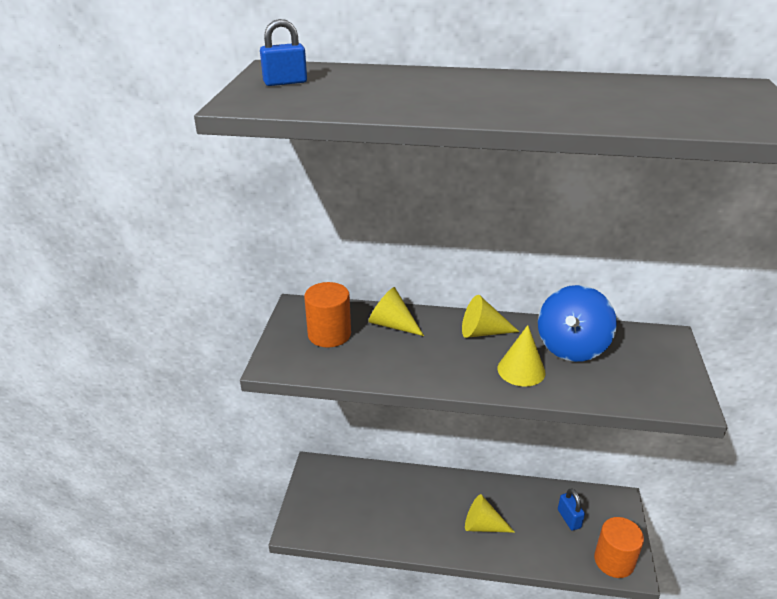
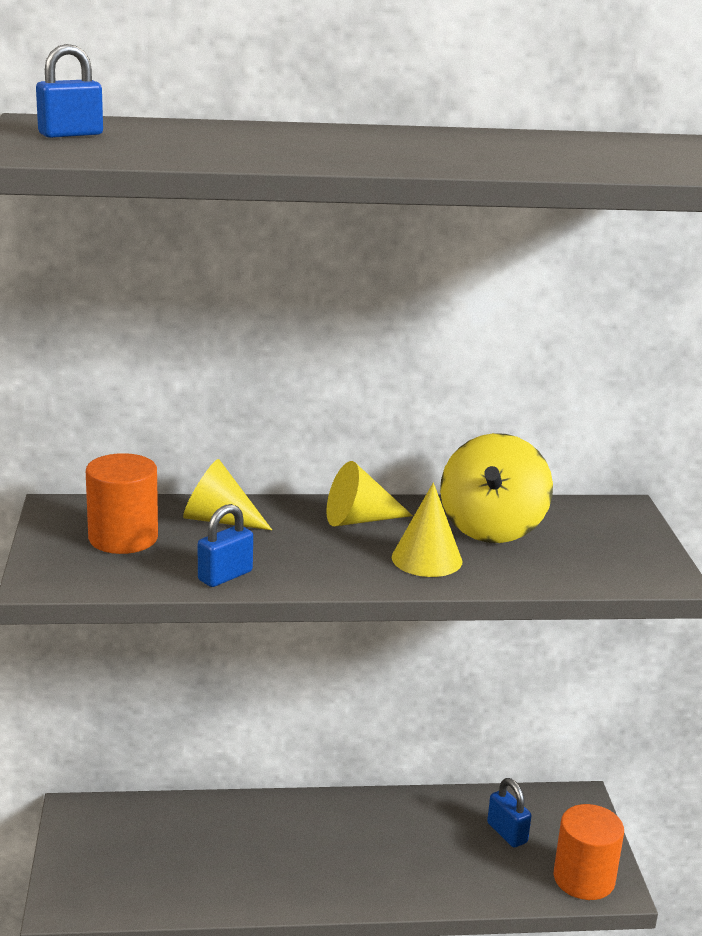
camera: 15 degrees left, 10 degrees down
(385, 372) = (225, 576): none -> blue padlock
(483, 525) = (376, 859): yellow cone -> none
(571, 347) = (492, 528): blue spinning top -> yellow spinning top

